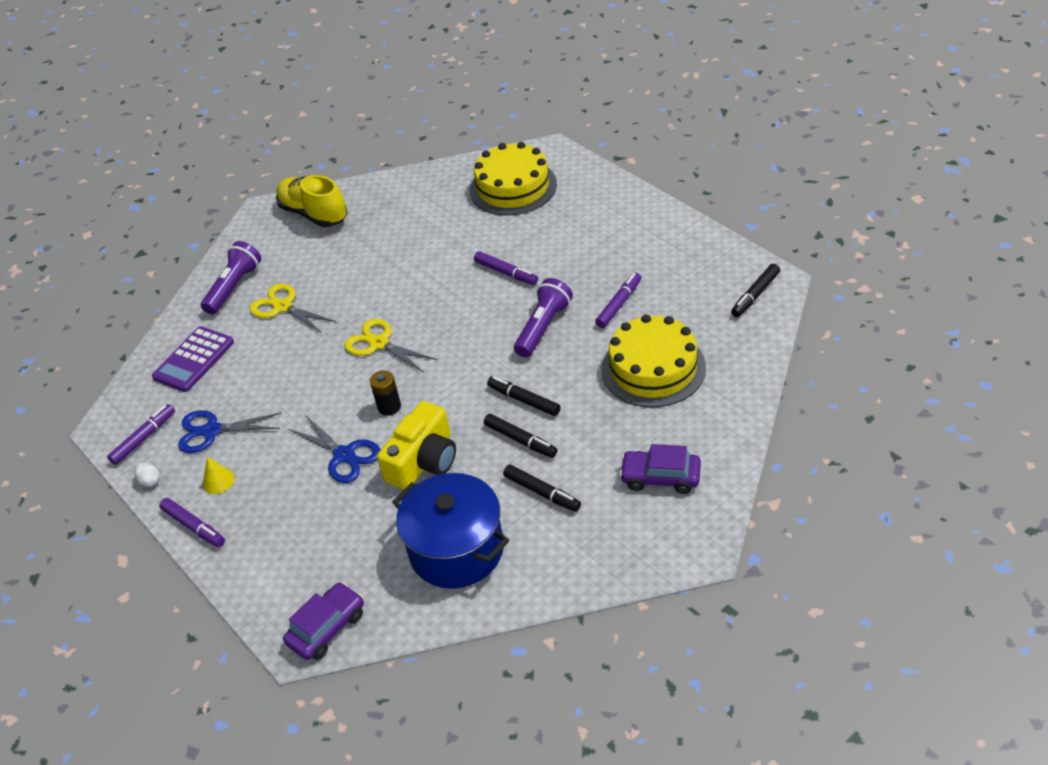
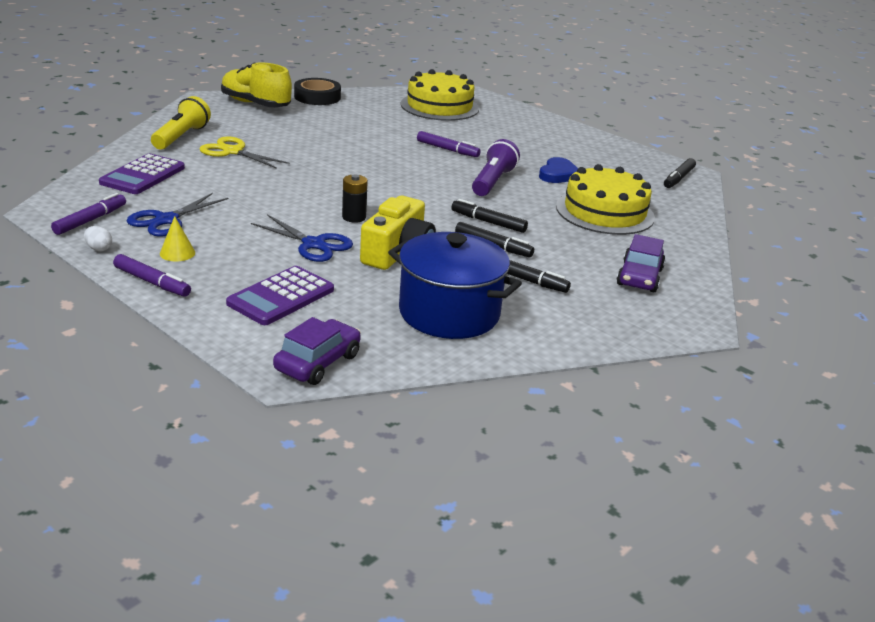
camera: 15 degrees left, 15 degrees down
(212, 431) = (166, 220): blue scissors -> blue scissors turned 45 degrees counterclockwise
(234, 287) = (181, 137): purple flashlight -> yellow flashlight
(305, 538) = (281, 297): none -> purple calculator
(379, 343) = (334, 179): yellow scissors -> none
(381, 189) = (317, 97): none -> black tape
(619, 304) = (558, 174): purple marker -> blue heart
(660, 477) = (639, 277): purple car -> purple car turned 75 degrees counterclockwise

